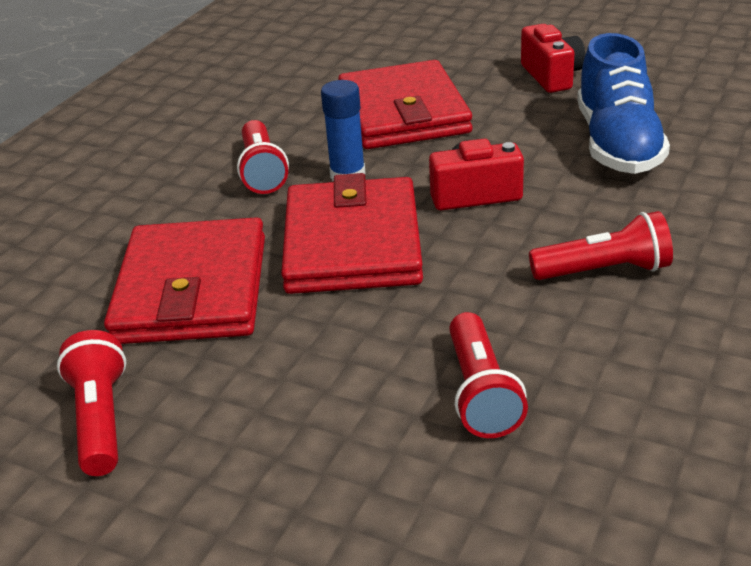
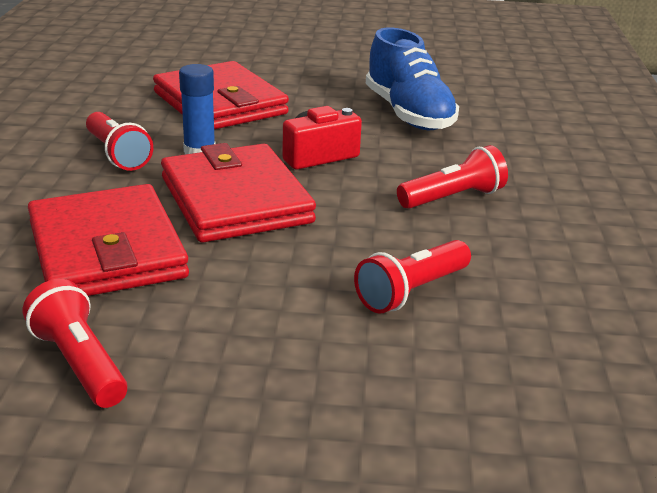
camera: 25 degrees left, 5 degrees down
(480, 392) = (411, 292): red flashlight -> red flashlight turned 75 degrees clockwise
(552, 76) = (328, 71): red camera -> none

